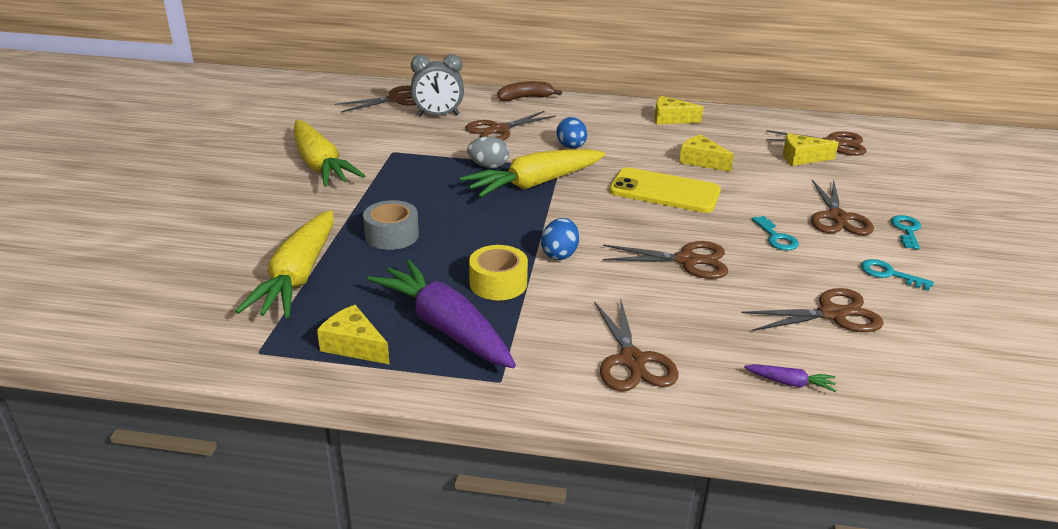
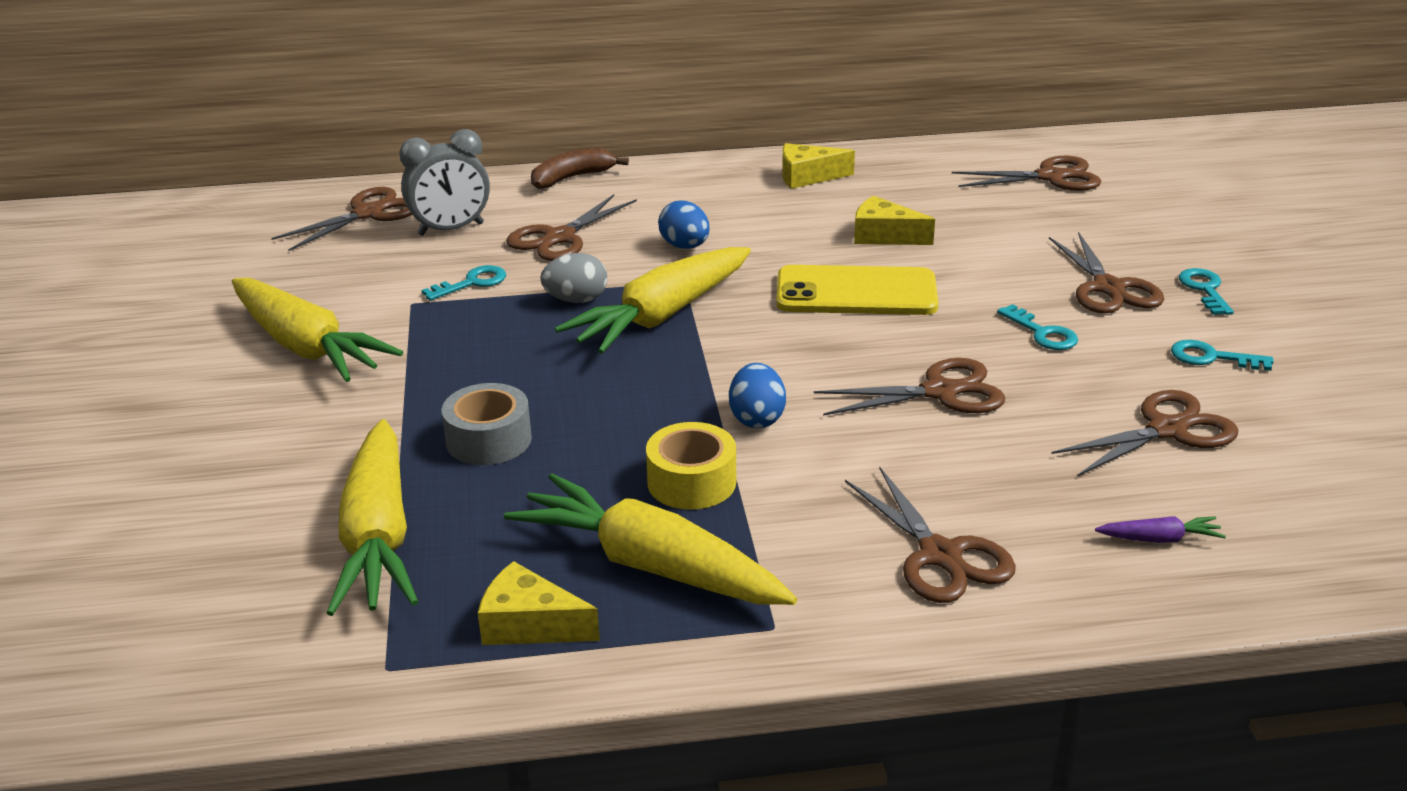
camera: 15 degrees left, 0 degrees up
(433, 146) = (471, 283): none -> turquoise key
(444, 327) = (649, 565): purple carrot -> yellow carrot
(801, 158) = (1019, 206): yellow cheese -> none

